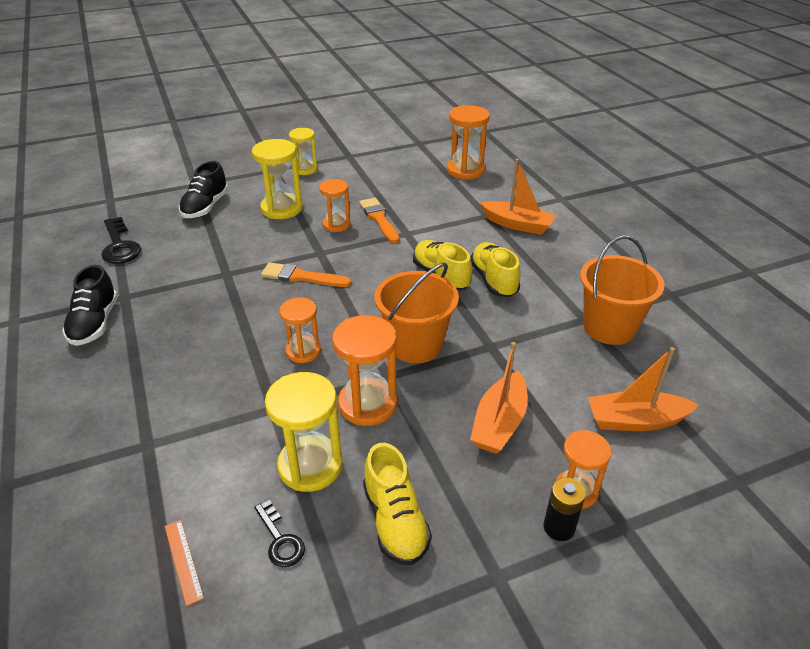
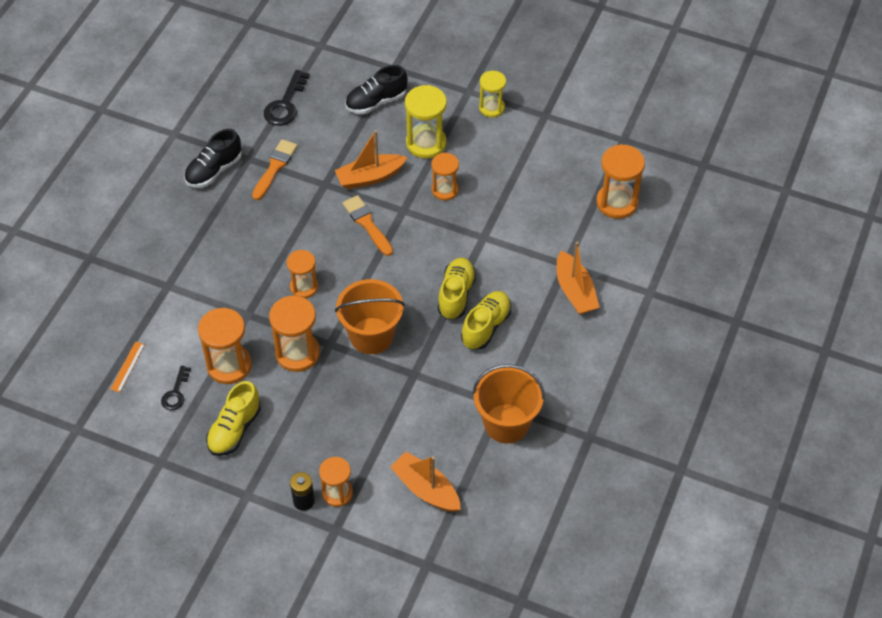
camera: 45 degrees right, 15 degrees up
(310, 465) = (229, 365): yellow hourglass -> orange hourglass
(379, 219) = (481, 207): orange brush -> orange brush (275, 167)
(499, 423) = (351, 425): orange boat -> orange boat (370, 177)

